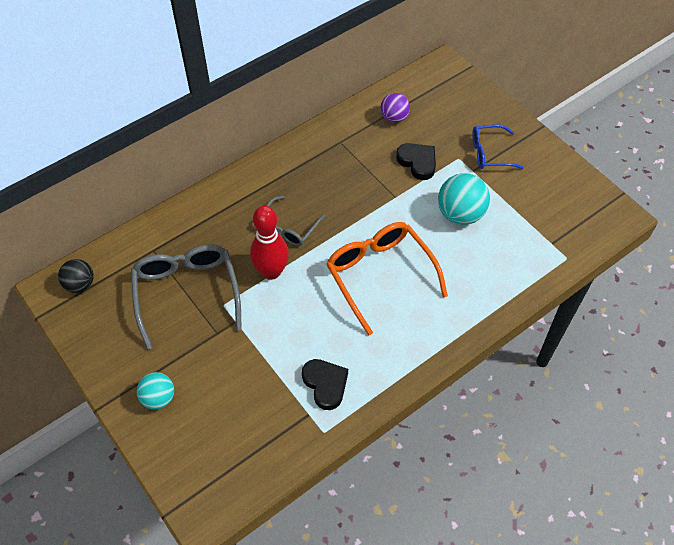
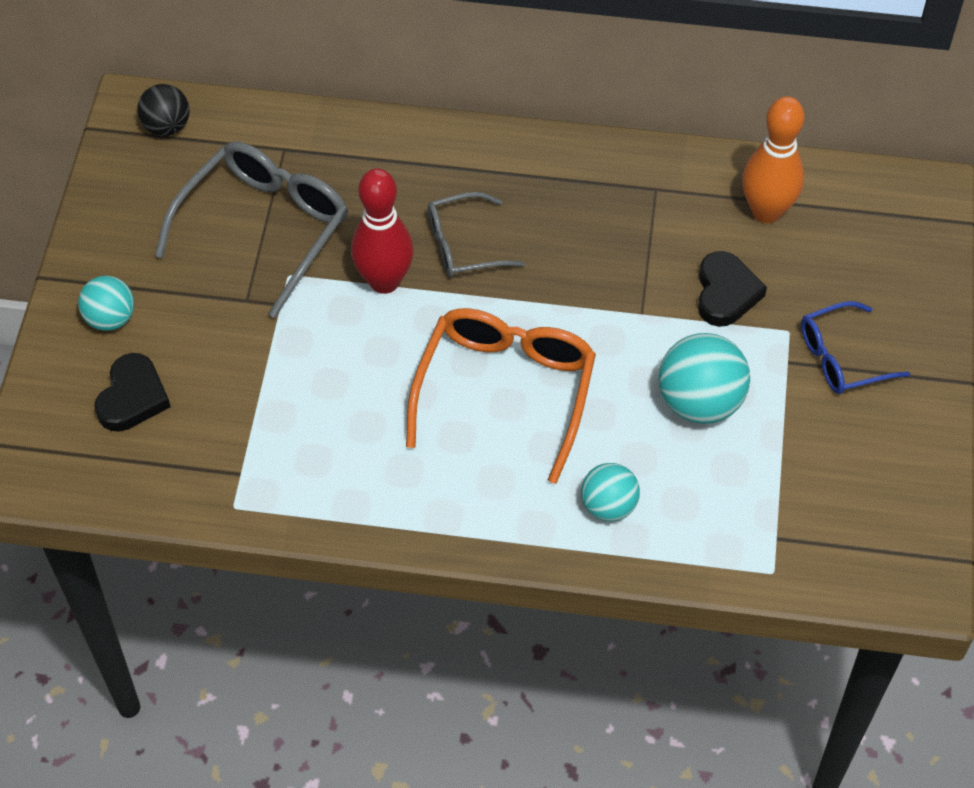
camera: 45 degrees right, 0 degrees up
(325, 384) = (295, 458): black heart -> black heart (132, 397)
(394, 118) = (766, 211): purple ball -> orange bowling pin
(477, 287) = (608, 506): none -> turquoise ball
(490, 153) = (841, 358): blue glasses -> blue glasses turned 60 degrees counterclockwise

